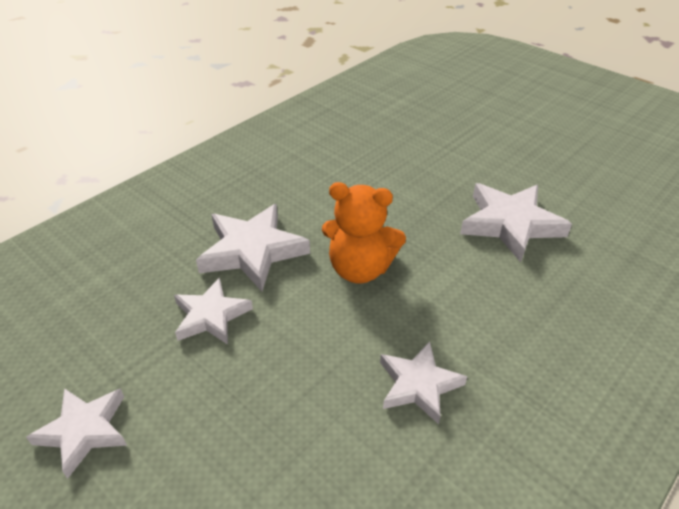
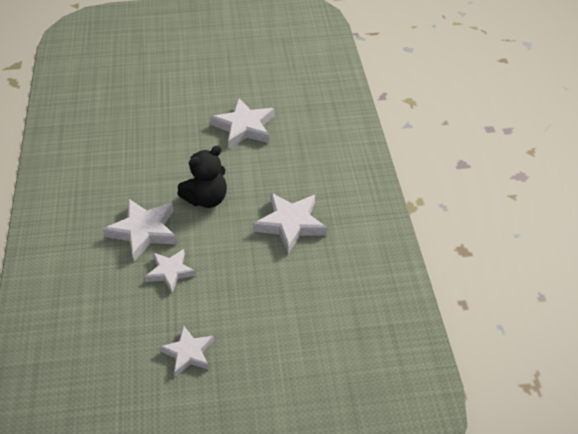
camera: 50 degrees left, 5 degrees up
(360, 269) = (206, 199): orange teddy bear -> black teddy bear
(418, 385) = (290, 224): white star -> white star, size x1.55

